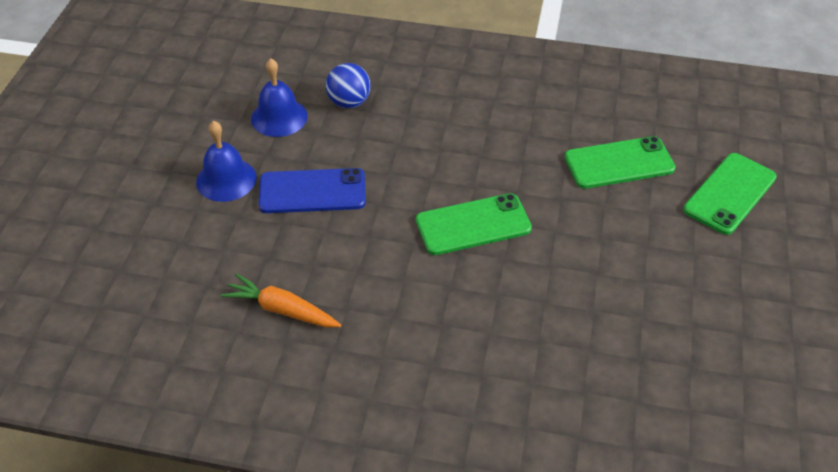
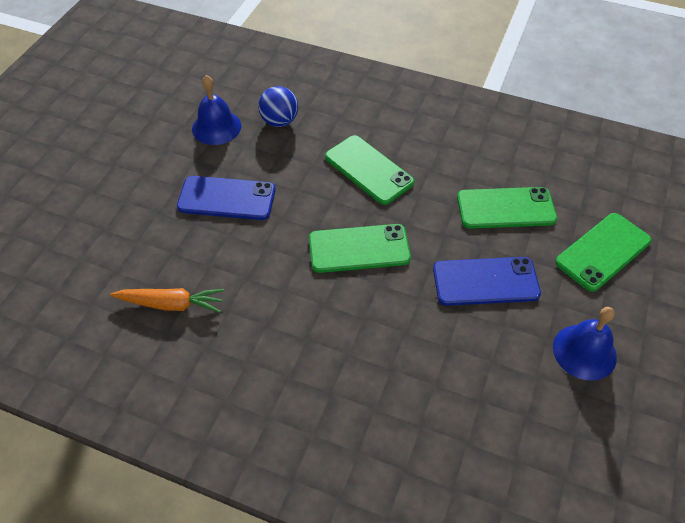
camera: 10 degrees right, 5 degrees up
(226, 179) = (157, 177): blue bell -> blue bell (584, 352)
(282, 310) = (171, 304): orange carrot -> orange carrot turned 150 degrees clockwise
(462, 142) = (368, 170): none -> green phone
(616, 240) = (485, 281): none -> blue phone

